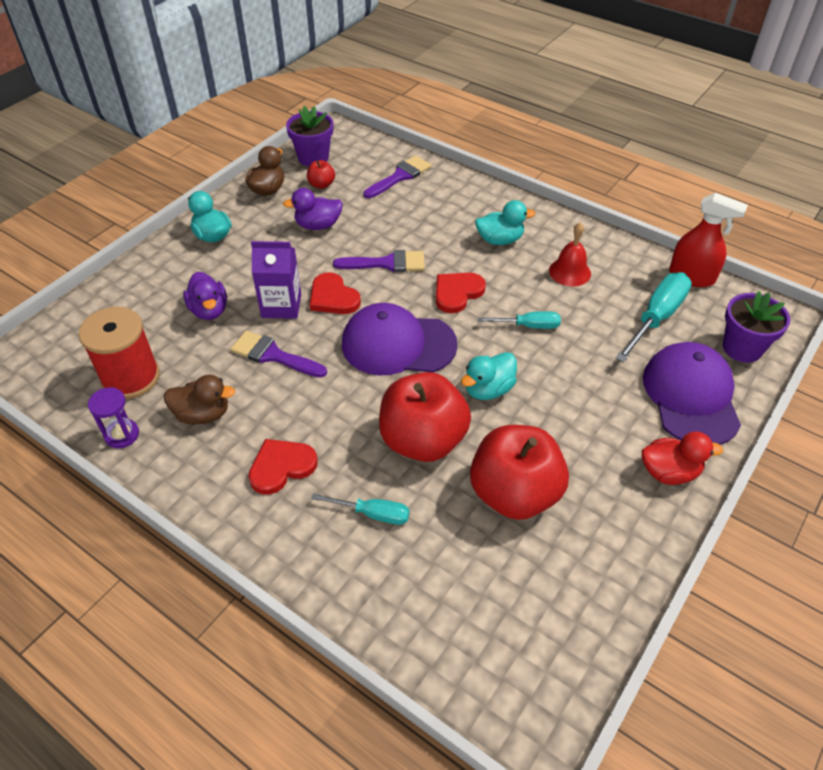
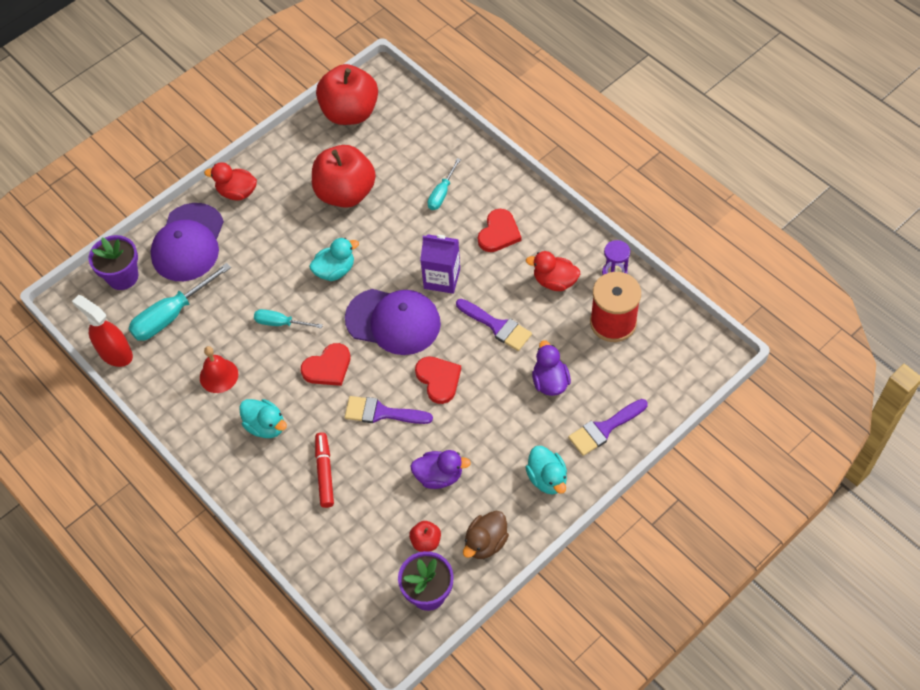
camera: 165 degrees left, 10 degrees up
(203, 414) = (554, 281): brown duck -> red duck
(281, 305) = (485, 377): purple carton -> purple carton (442, 278)
(281, 467) = (499, 233): red heart -> red heart turned 45 degrees counterclockwise
(373, 514) = (442, 193): turquoise screwdriver -> turquoise screwdriver turned 90 degrees counterclockwise
(400, 176) = (337, 541): purple brush -> purple brush (604, 429)
(423, 440) = (395, 238): red apple -> red apple (350, 113)
(427, 215) = (325, 472): none -> red marker
(500, 240) = (266, 426): turquoise duck -> turquoise duck turned 150 degrees counterclockwise

